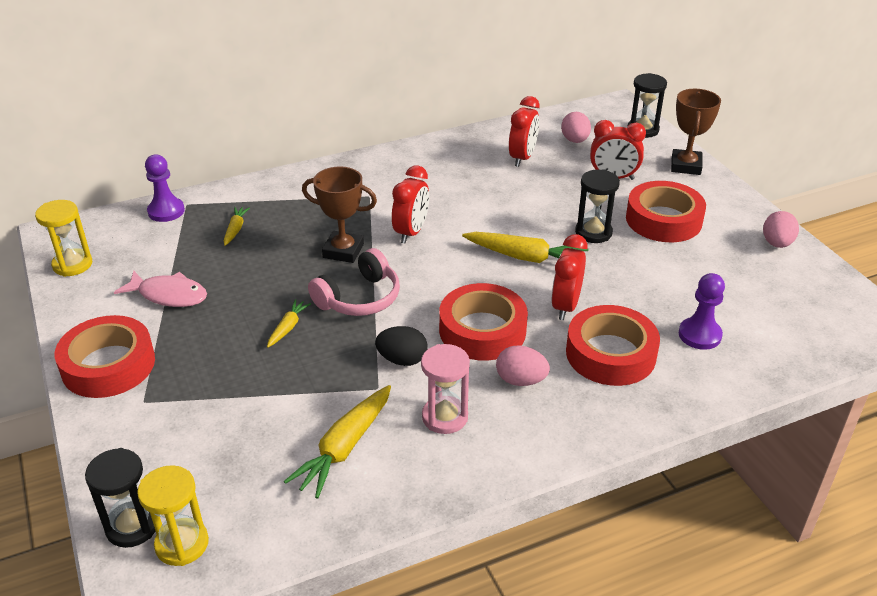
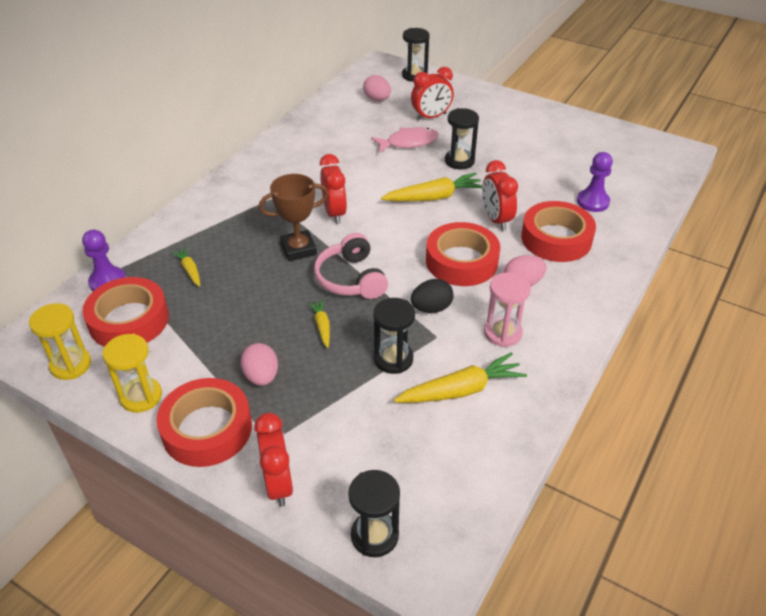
camera: 35 degrees left, 5 degrees up
(169, 295) = (193, 348): pink fish -> pink fish (408, 142)
(182, 544) = (426, 524): yellow hourglass -> yellow hourglass (141, 396)
(316, 388) = (393, 359): none -> black hourglass
(344, 448) = (461, 390): yellow carrot -> yellow carrot turned 105 degrees counterclockwise
(359, 298) = (351, 279): pink headphones -> pink headphones turned 150 degrees clockwise
(522, 158) = (354, 126): red clock -> red clock (278, 484)
(663, 220) = (493, 134): red tape -> red tape (129, 320)
(686, 166) = (468, 91): brown trophy -> none
(776, 243) = (574, 123): pink egg -> pink egg (261, 376)

